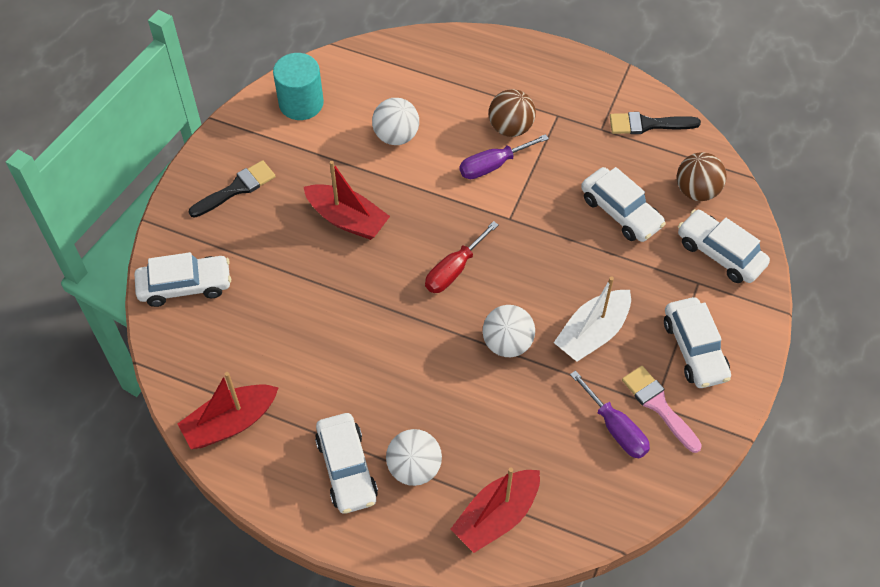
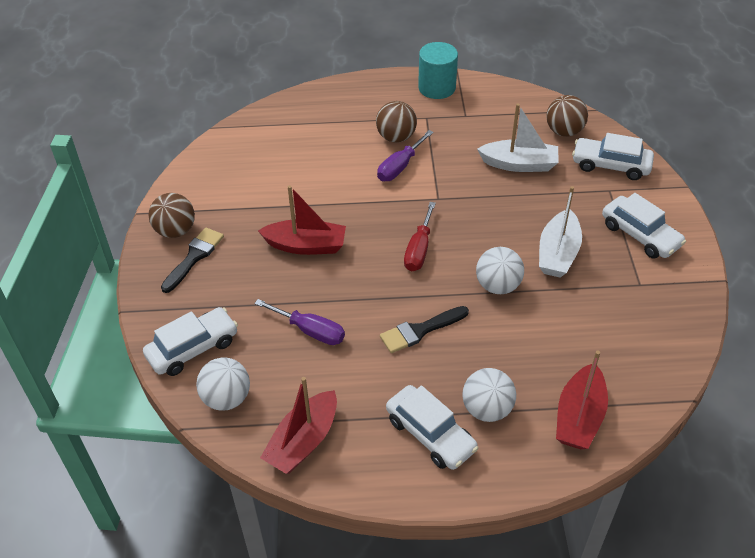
camera: 25 degrees left, 10 degrees down
(235, 152) = (175, 230): none -> brown ball
(301, 103) = (212, 176): turquoise cylinder -> turquoise cylinder (437, 88)
(396, 136) = (308, 173): white ball -> white ball (226, 398)
(615, 428) = (623, 313): purple screwdriver -> purple screwdriver (310, 331)
(620, 212) = (519, 164): white car -> white boat
(648, 124) = (497, 101): black brush -> black brush (420, 330)
(658, 406) = (643, 284): pink brush -> none

